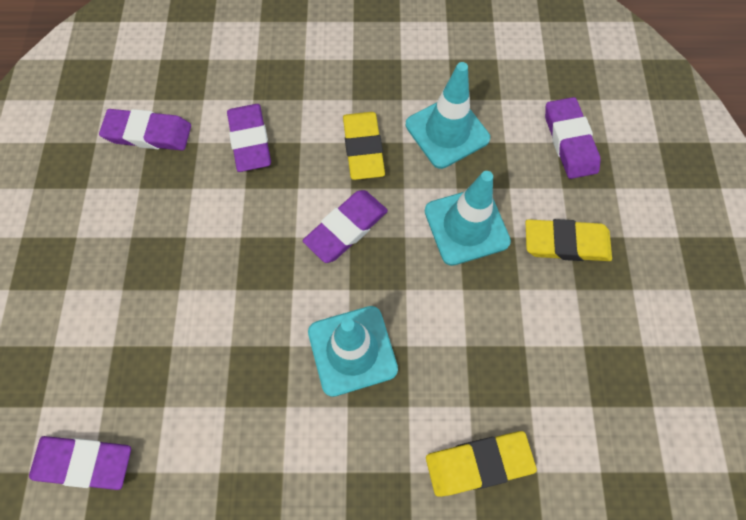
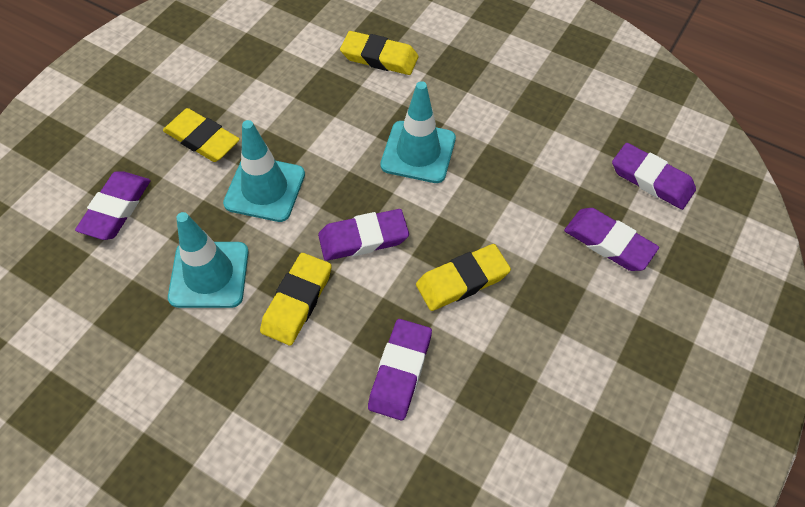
camera: 150 degrees left, 10 degrees down
(148, 133) = (504, 441): purple eraser -> purple eraser (608, 242)
(237, 237) = (462, 280): none -> yellow eraser

